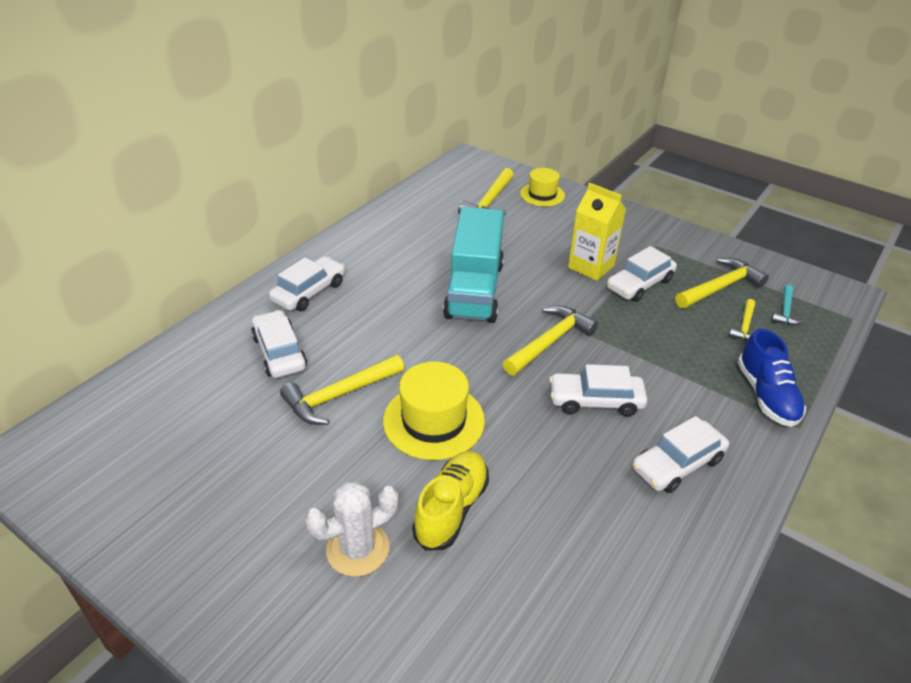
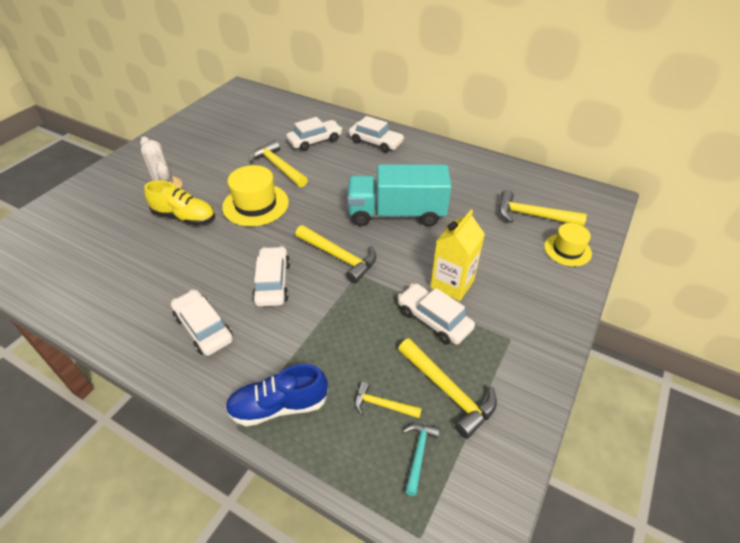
camera: 85 degrees right, 5 degrees up
(785, 311) = (418, 454): turquoise hammer -> turquoise hammer turned 90 degrees clockwise

